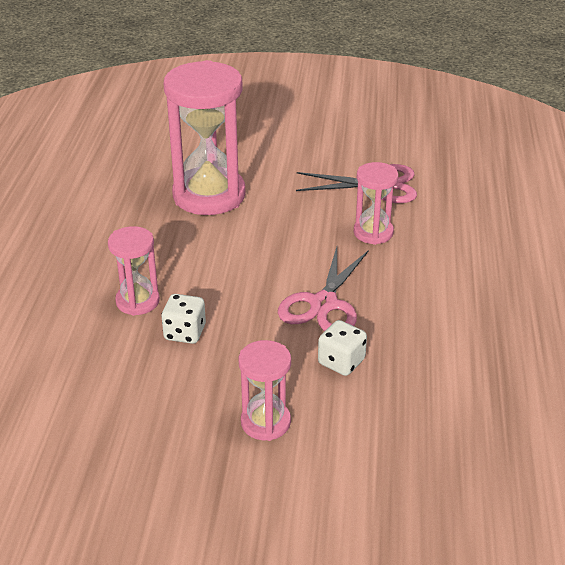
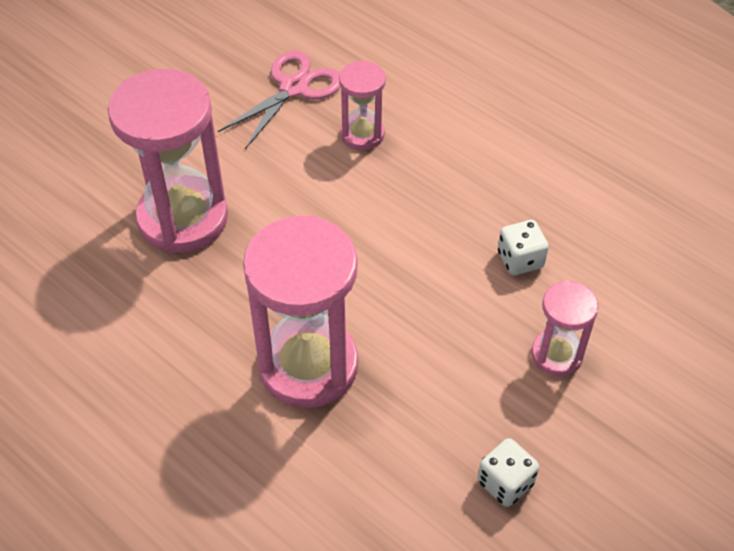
camera: 55 degrees left, 15 degrees up
(137, 301) = (308, 365): pink hourglass -> pink hourglass, size x1.92
(185, 333) = (389, 351): white dice -> white dice (505, 483)
(323, 304) = (433, 227): pink scissors -> none

